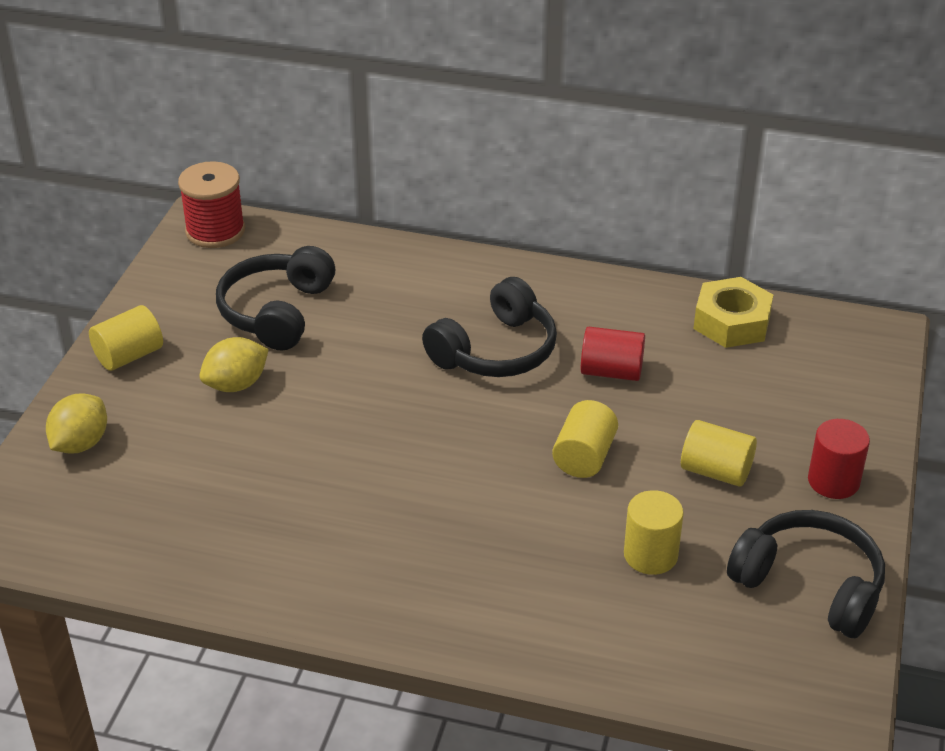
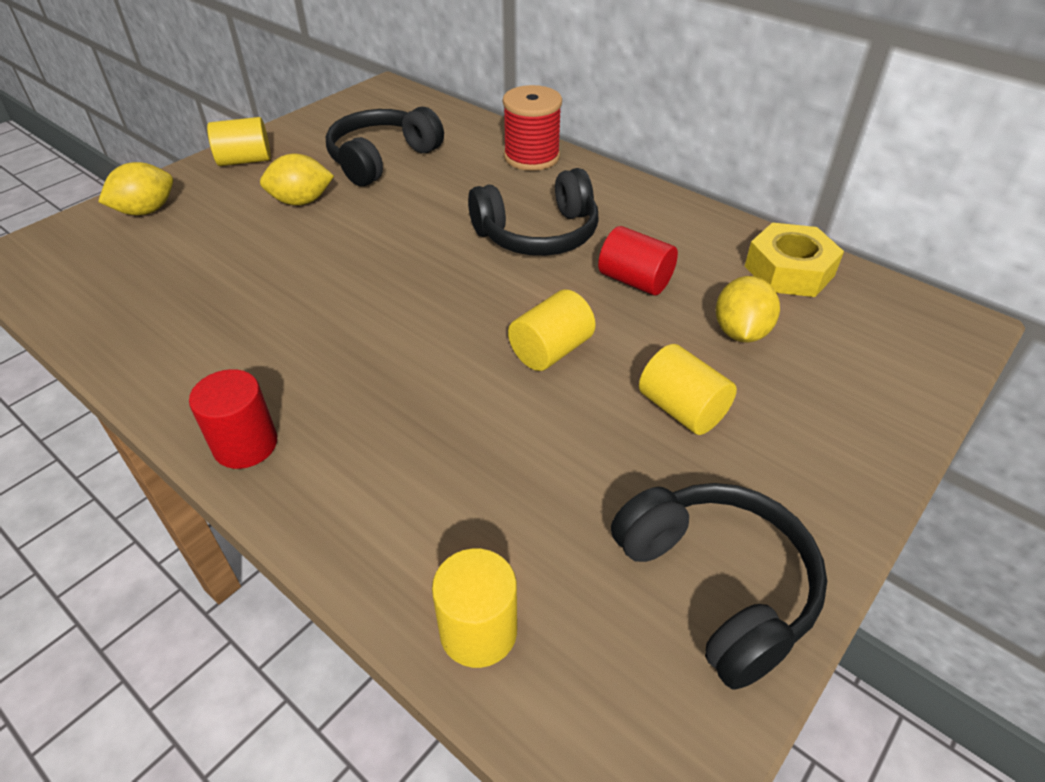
camera: 25 degrees right, 5 degrees up
(215, 231) = (388, 96): red spool -> red spool (531, 157)
(650, 555) = (548, 476): yellow cylinder -> yellow cylinder (478, 631)
(723, 392) = (740, 332): none -> yellow lemon
(833, 481) = (817, 466): red cylinder -> red cylinder (245, 445)

